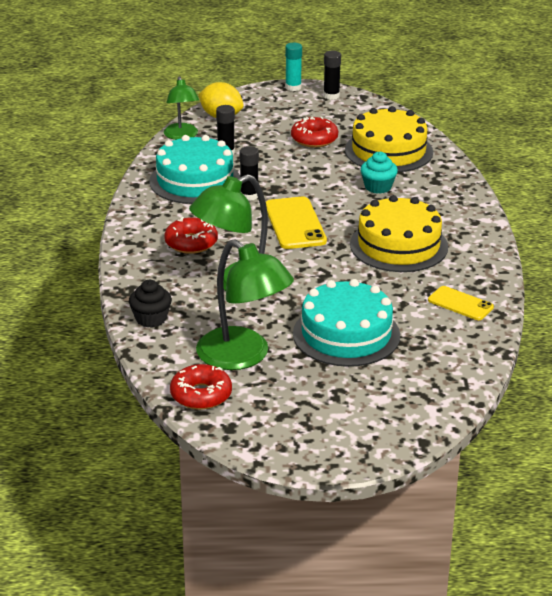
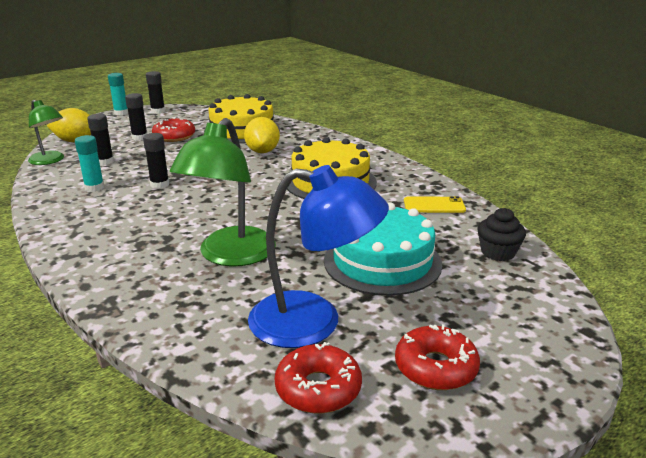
camera: 35 degrees left, 5 degrees down
(151, 319) = (166, 323): black cupcake -> black cupcake (498, 252)
(191, 243) = (140, 236): red donut -> red donut (435, 367)
(195, 181) = (94, 188): turquoise cake -> turquoise glue stick
(243, 356) = (314, 322): green lamp -> blue lamp
(281, 130) = (139, 137): none -> black glue stick
(295, 223) = (225, 192): yellow phone -> none
(378, 187) = (262, 151): turquoise cupcake -> yellow lemon

